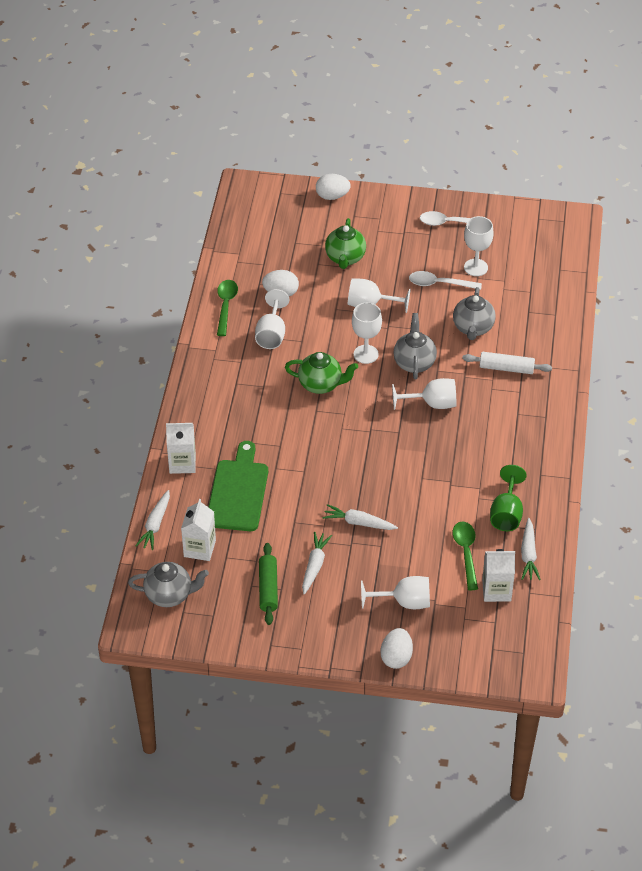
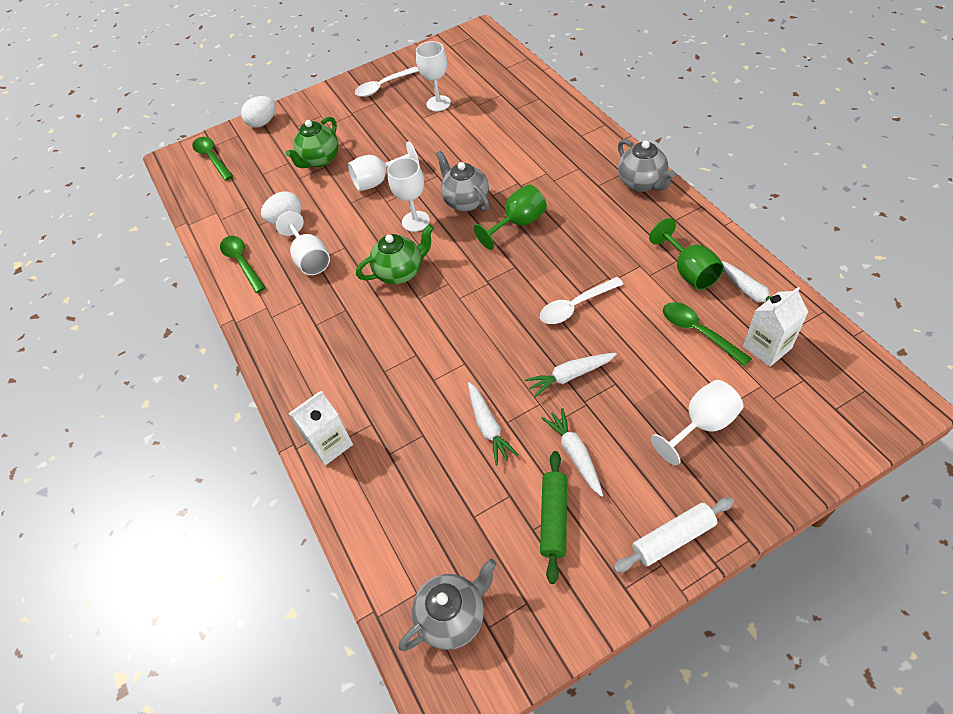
camera: 30 degrees left, 5 degrees up
(155, 524) = (359, 537): white carrot -> white carrot (488, 426)
(199, 548) = (435, 529): white carton -> none
(238, 492) = (418, 432): green cutting board -> none
(268, 588) = (553, 518): green rolling pin -> green rolling pin turned 45 degrees clockwise
(271, 204) = (212, 158): none -> green spoon
(345, 258) = (320, 160): green teapot -> green teapot turned 60 degrees clockwise
(396, 657) = (763, 493): white egg -> none
(432, 404) = (518, 224): white goblet -> green goblet
(439, 284) = (421, 131): white spoon -> white spoon (575, 306)
(473, 328) = (485, 146): grey teapot -> grey teapot (642, 183)
(506, 368) = (547, 157): white rolling pin -> white rolling pin (673, 538)

